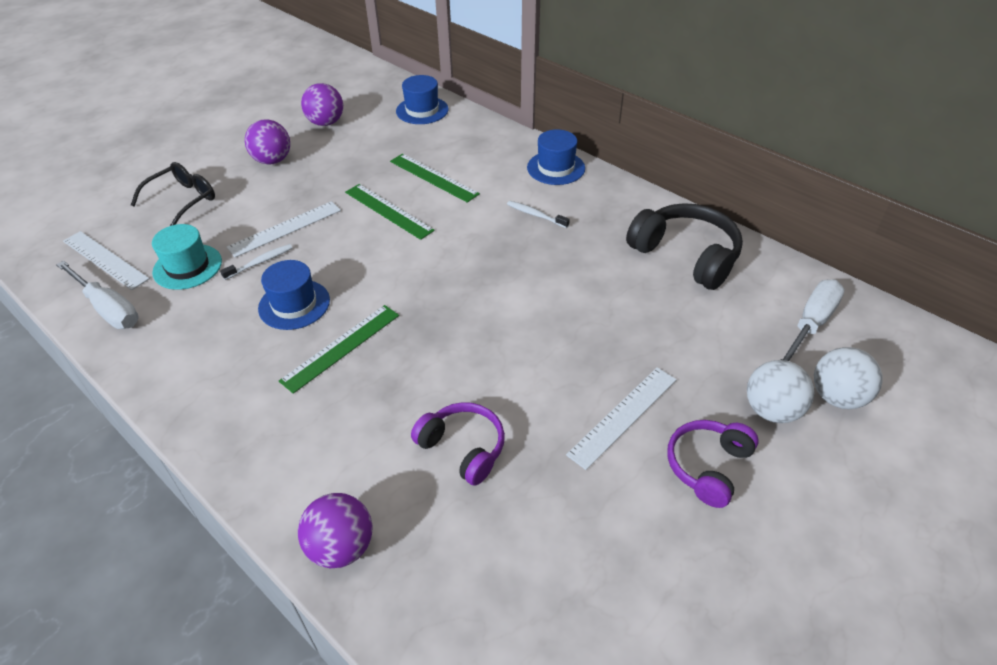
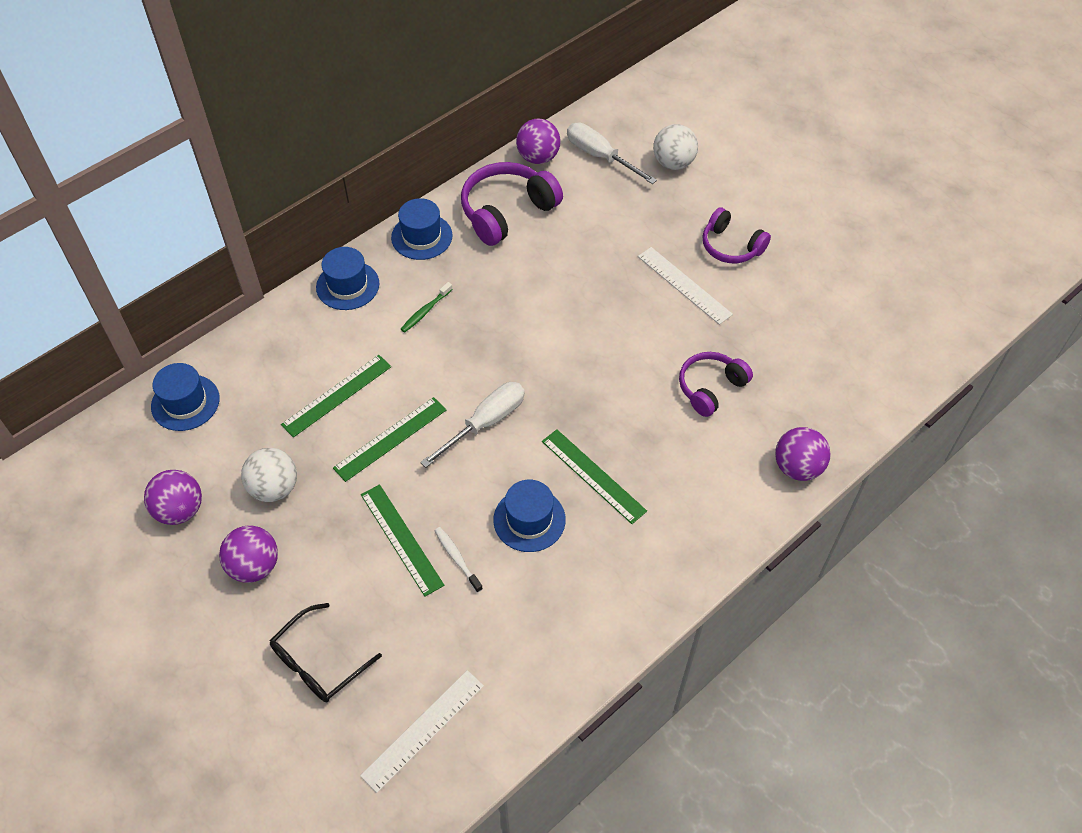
camera: 85 degrees left, 10 degrees up
(108, 308) = (511, 704): white screwdriver -> white screwdriver (485, 423)
(182, 200) = (319, 662): black glasses -> black glasses turned 90 degrees counterclockwise
(187, 267) = (452, 633): turquoise hat -> none
(285, 228) = (401, 539): white ruler -> green ruler
(535, 215) = (425, 311): white toothbrush -> green toothbrush
(629, 203) = (421, 236): none -> blue hat
(686, 255) = (507, 212): black headphones -> purple headphones
(771, 410) = (683, 201): white ball -> white ball (274, 488)
(780, 272) = (538, 157): none -> purple ball

